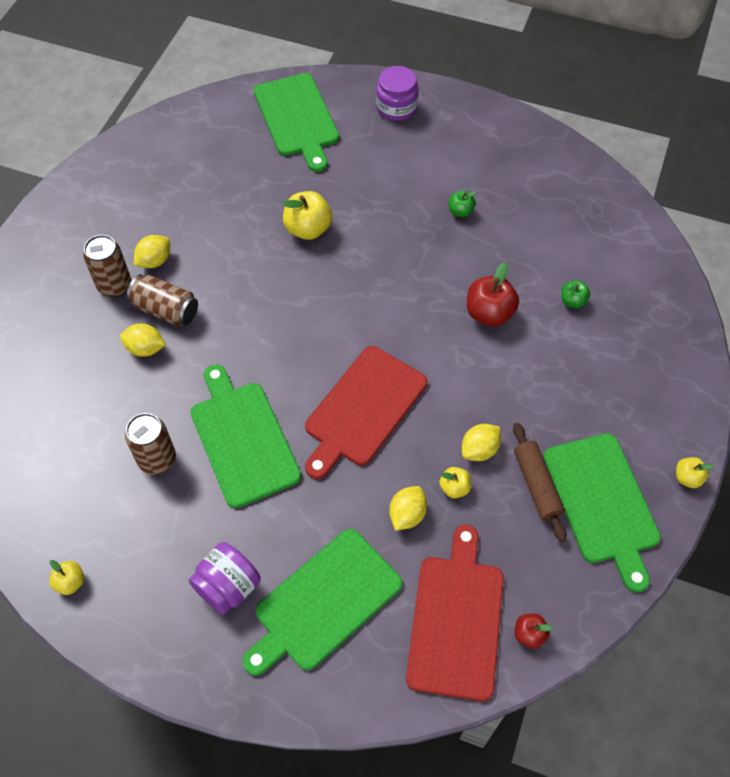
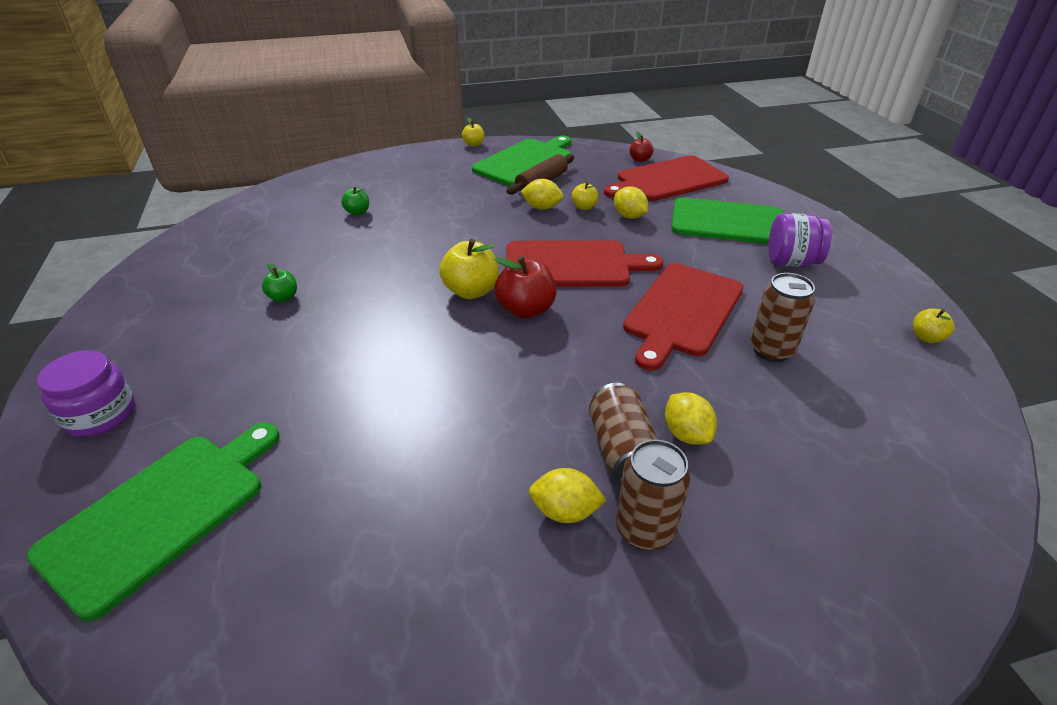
camera: 125 degrees left, 20 degrees down
(243, 439) = (682, 311): green cutting board -> red cutting board
(308, 229) = (389, 392): yellow apple -> yellow apple (471, 291)
(407, 514) = (629, 216): yellow lemon -> yellow lemon turned 60 degrees clockwise
(489, 313) = (407, 242): red apple -> red apple (526, 310)

